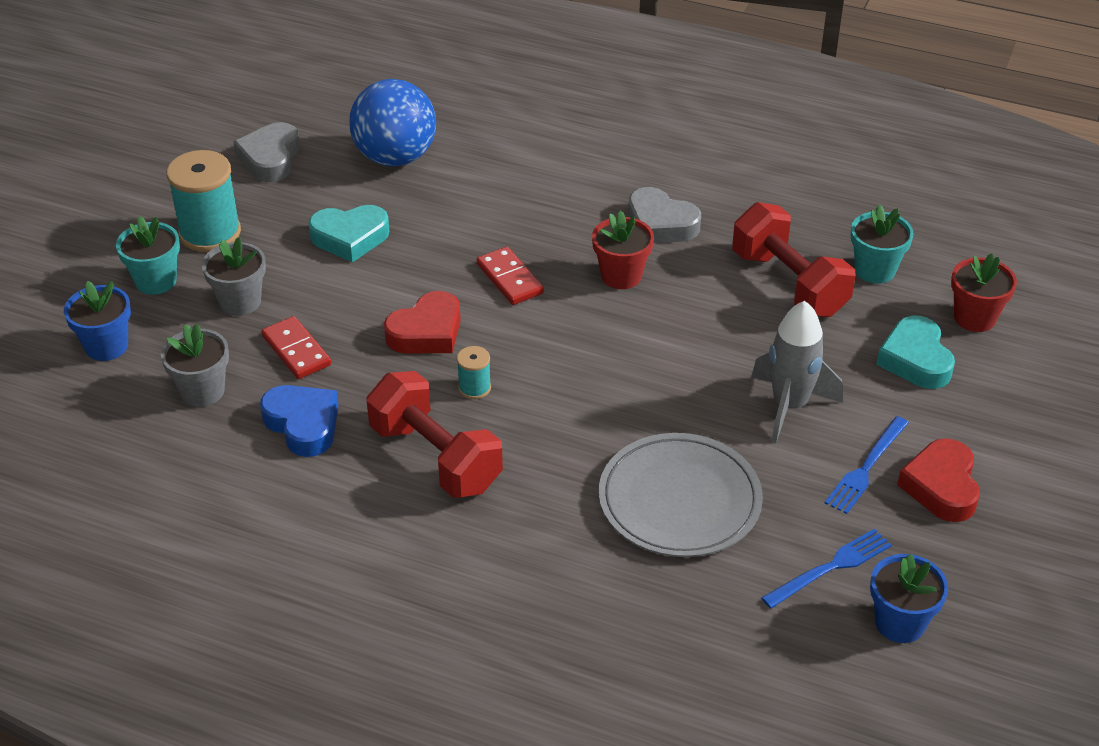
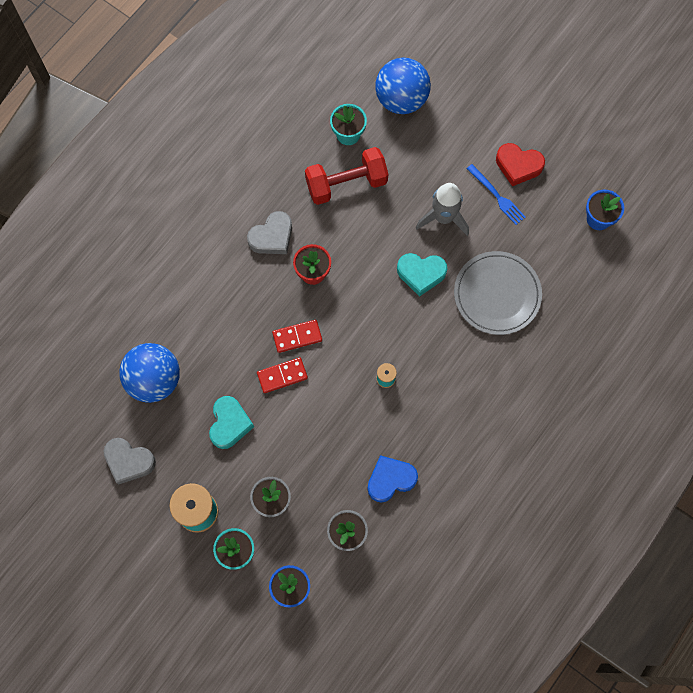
camera: 75 degrees left, 30 degrees up
(296, 350) = (326, 474): red domino -> red domino (282, 375)
(426, 332) = (331, 395): red heart -> none
(435, 457) = (435, 411): red dumbbell -> none
(830, 568) = (558, 237): blue fork -> none
(915, 359) = (425, 142): turquoise heart -> turquoise heart (421, 274)
(974, 318) = (401, 99): red flower pot -> blue ball

